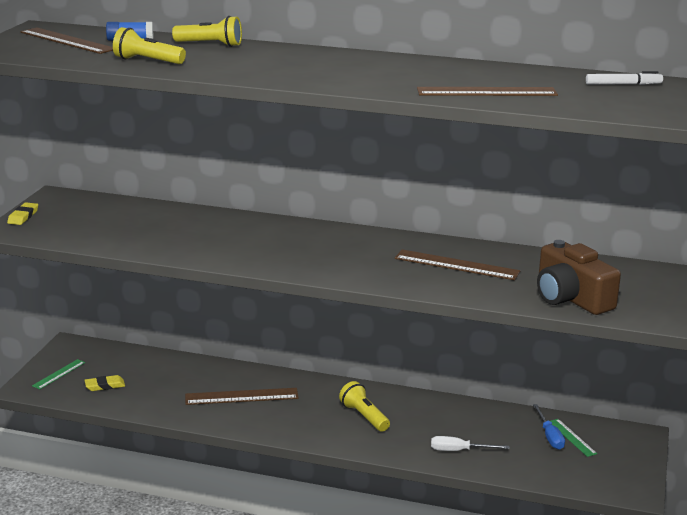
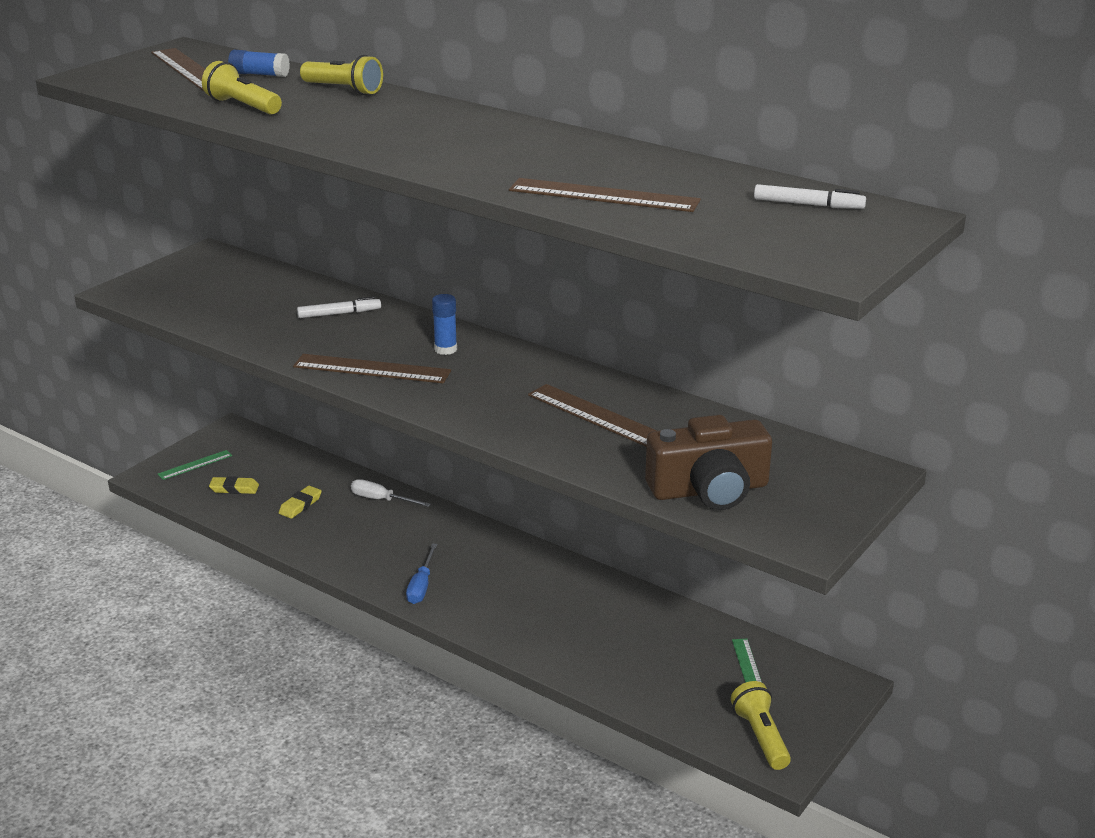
camera: 20 degrees right, 5 degrees up
(23, 216) = (150, 275): yellow eraser -> yellow eraser (300, 505)
(203, 224) = (339, 313): none -> white marker
(241, 396) = (376, 531): brown ruler -> brown ruler (371, 369)
(307, 237) = (445, 349): none -> blue glue stick
(364, 416) = (503, 586): yellow flashlight -> yellow flashlight (761, 736)
(459, 450) = (589, 656): white screwdriver -> white screwdriver (381, 500)
(549, 436) = (720, 660): blue screwdriver -> blue screwdriver (421, 586)
(571, 298) = (709, 490): brown camera -> brown camera turned 90 degrees counterclockwise

